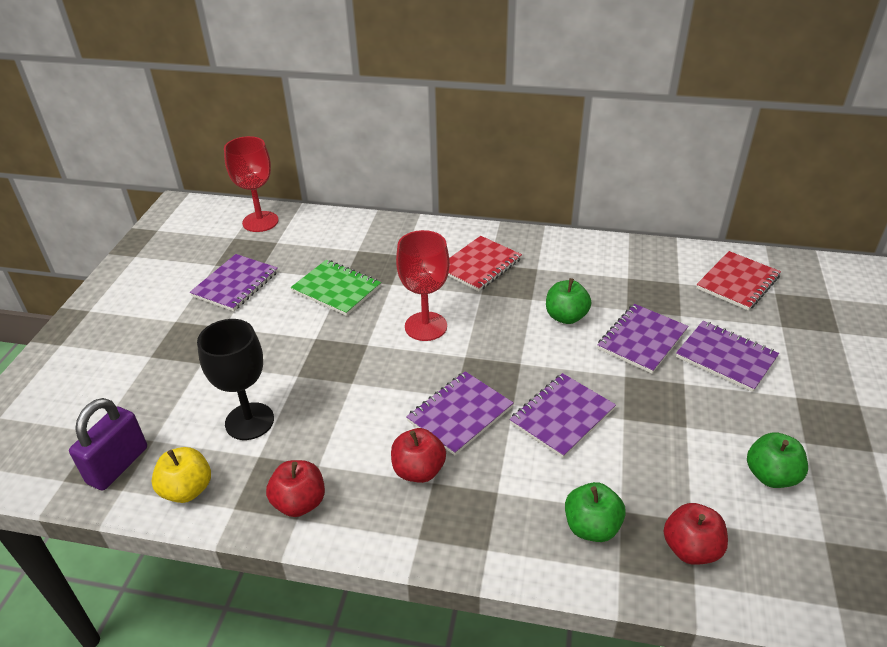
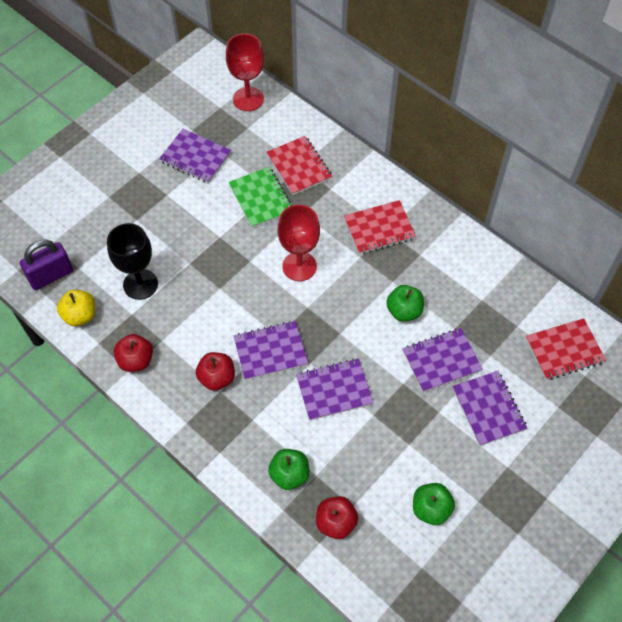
camera: 30 degrees right, 20 degrees up
(235, 284) = (195, 157): purple notebook -> purple notebook turned 60 degrees clockwise
(356, 251) = (299, 167): none -> red notebook

